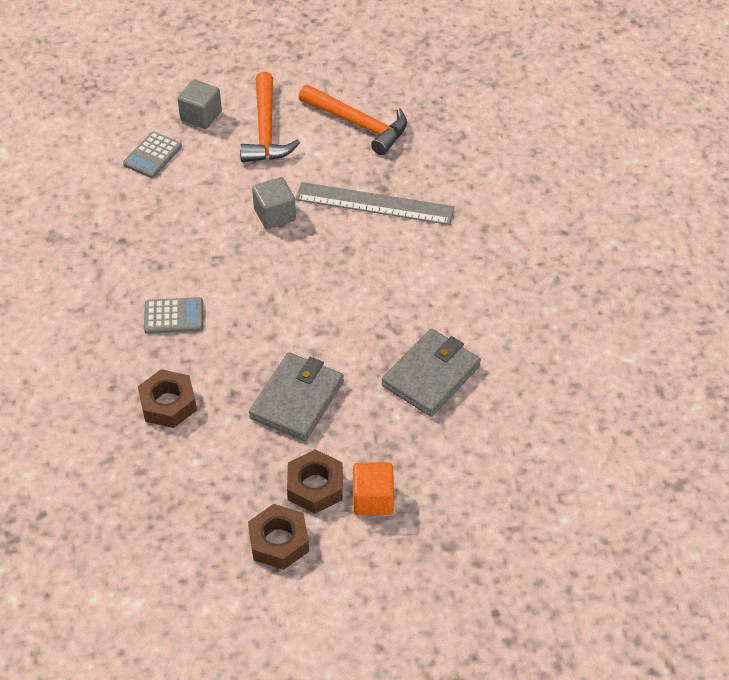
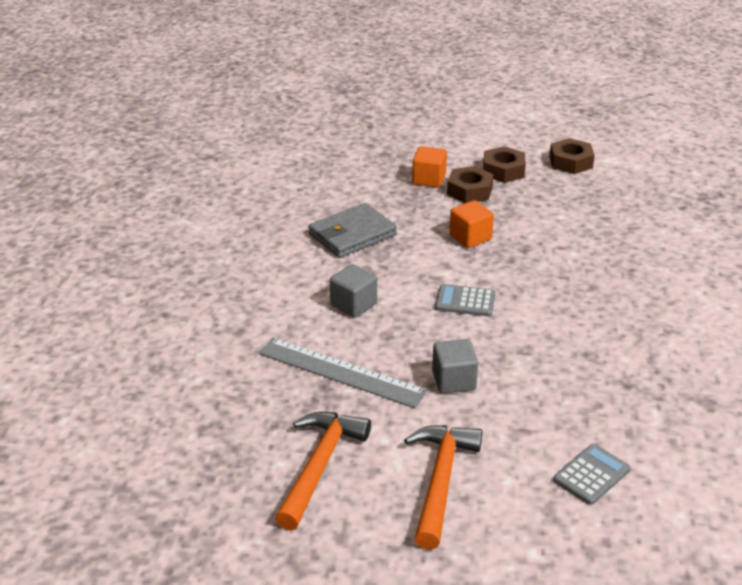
camera: 165 degrees left, 15 degrees down
(168, 404) = (581, 251): brown nut -> brown nut (570, 162)
(174, 316) = (573, 309): grey calculator -> grey calculator (465, 301)
(201, 116) = (523, 518): grey cube -> grey cube (353, 304)
(297, 400) = (470, 237): grey wallet -> orange cube
(359, 124) = (320, 465): orange hammer -> orange hammer turned 60 degrees clockwise

